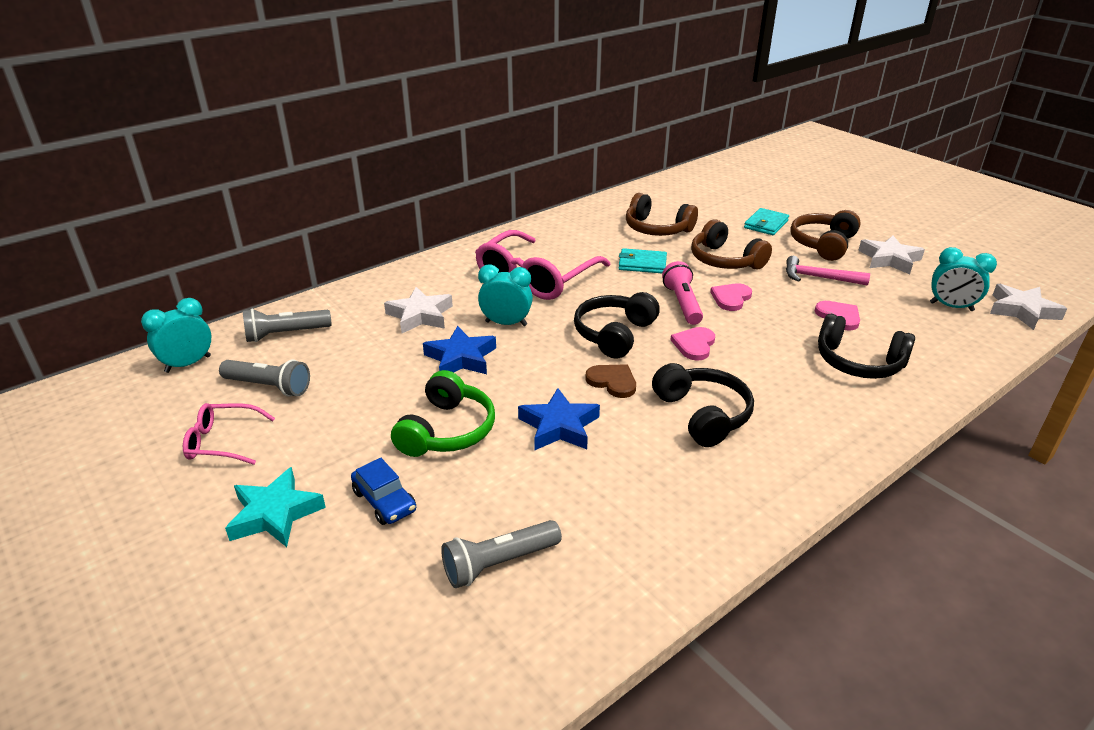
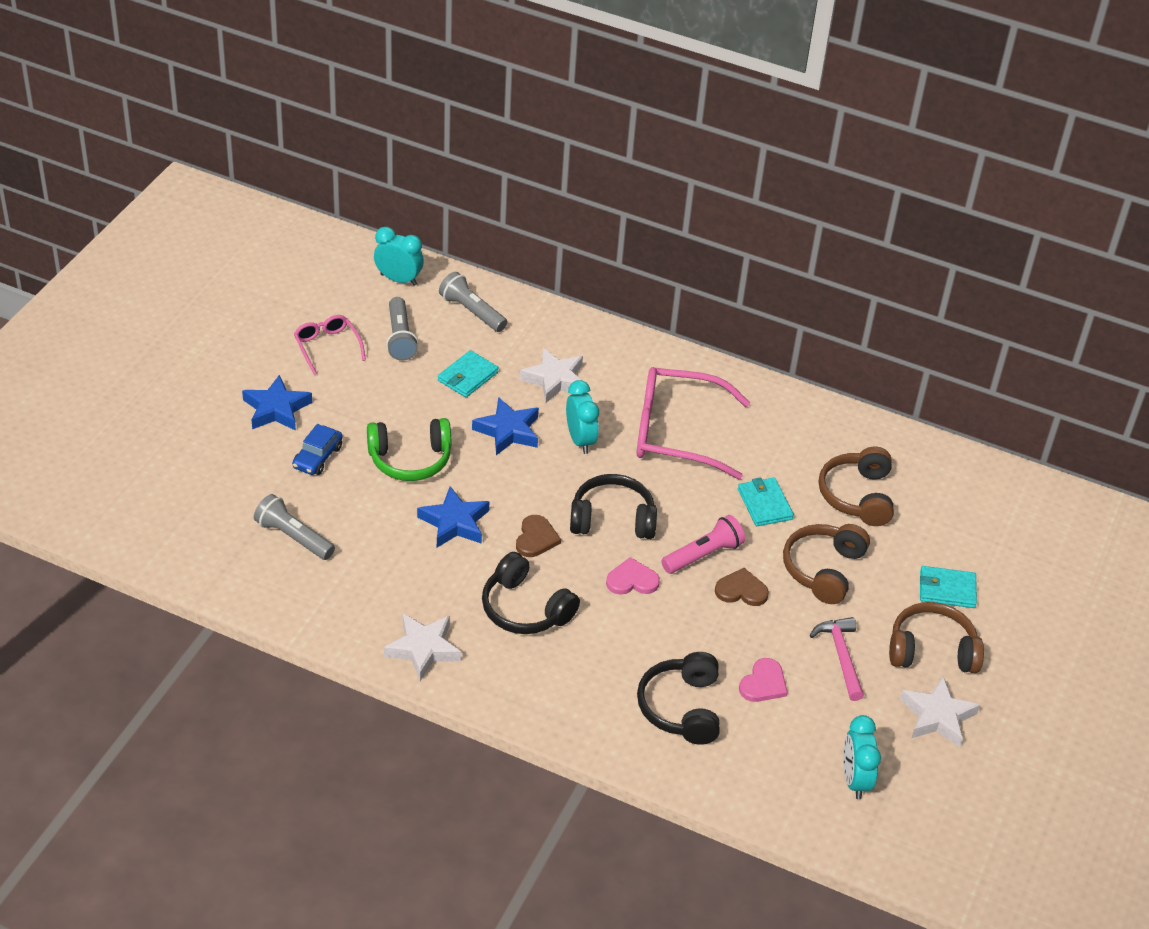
camera: 60 degrees right, 10 degrees up
(275, 514) = (276, 409): turquoise star -> blue star
(367, 361) = (468, 376): none -> turquoise wallet
(702, 415) = (525, 609): black headphones -> black headphones turned 90 degrees clockwise
(731, 298) = (741, 590): pink heart -> brown heart
(1022, 311) = (891, 846): white star -> white star (423, 649)

